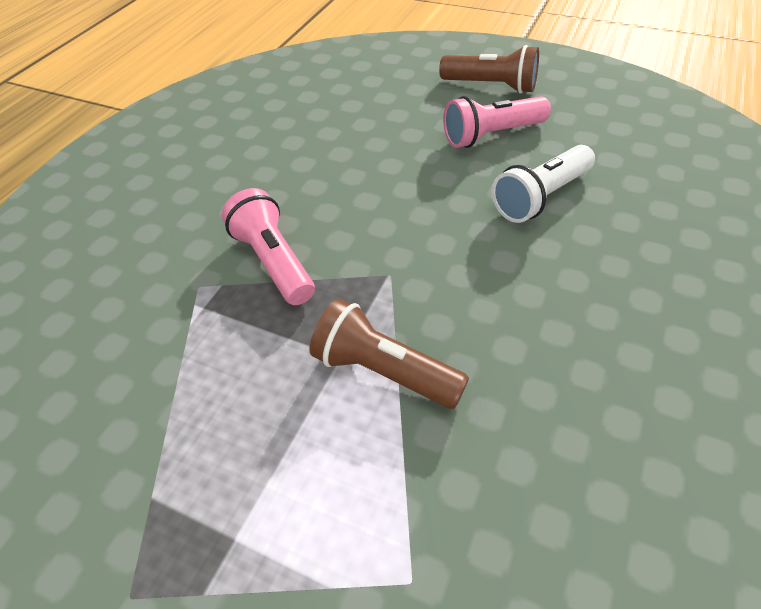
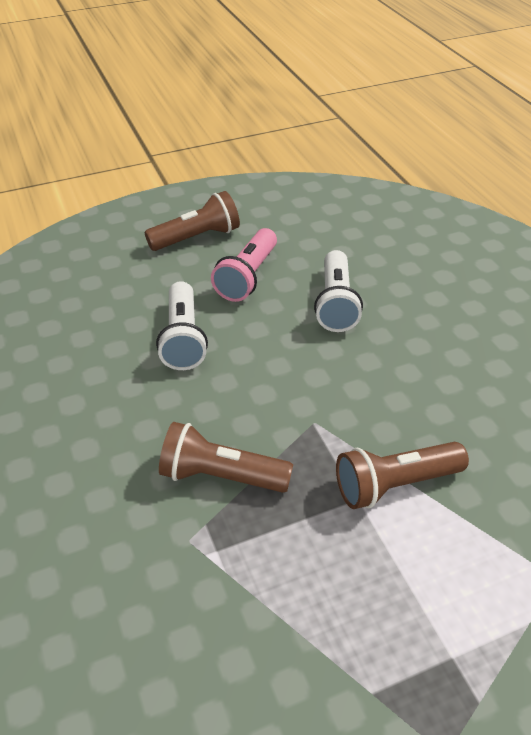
camera: 50 degrees left, 5 degrees down
(274, 261) = (221, 475): pink flashlight -> brown flashlight
(380, 152) = (183, 338): none -> white flashlight

